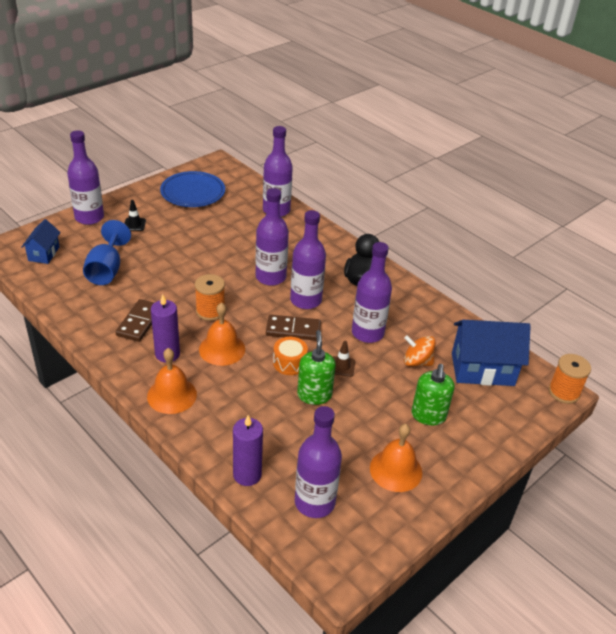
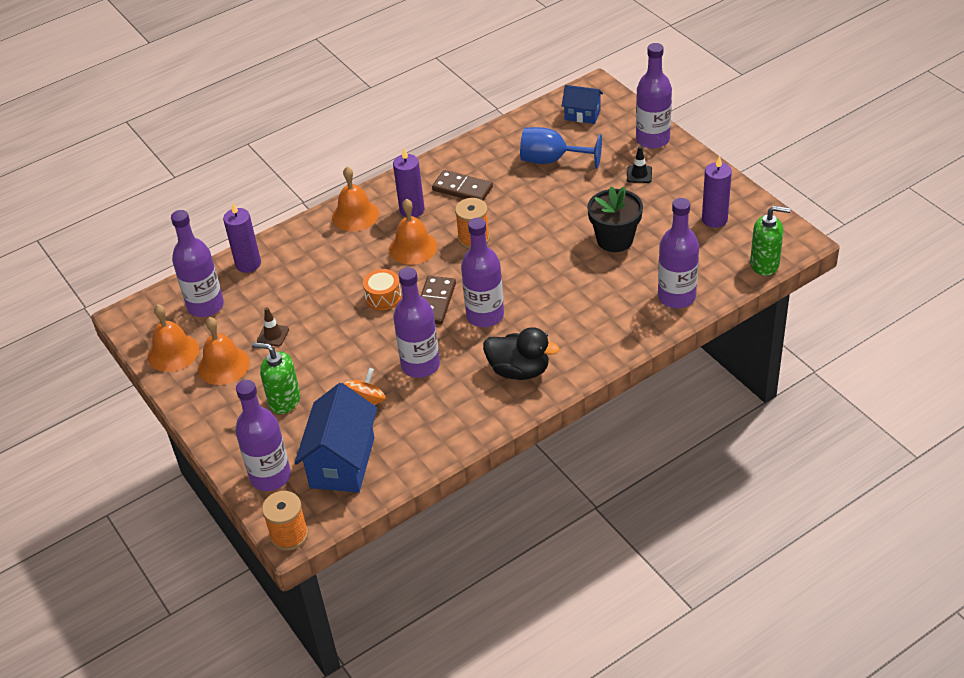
camera: 105 degrees right, 5 degrees up
(193, 192) = (714, 219): blue plate -> purple candle
(214, 236) = (615, 239): none -> black flower pot
(270, 277) = (531, 287): purple bottle -> purple bottle (270, 476)
(314, 395) = (333, 313): green soap dispenser -> green soap dispenser (765, 264)
(342, 366) = (370, 338): brown traffic cone -> brown traffic cone (273, 335)
(387, 518) = (173, 352): none -> orange bell

